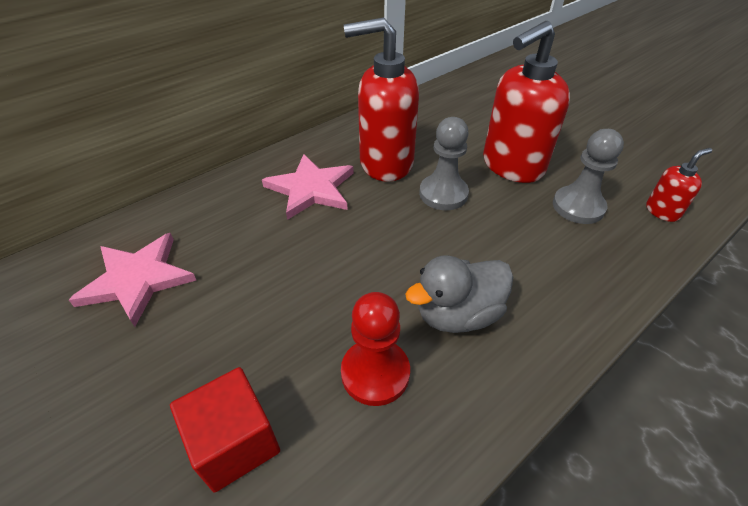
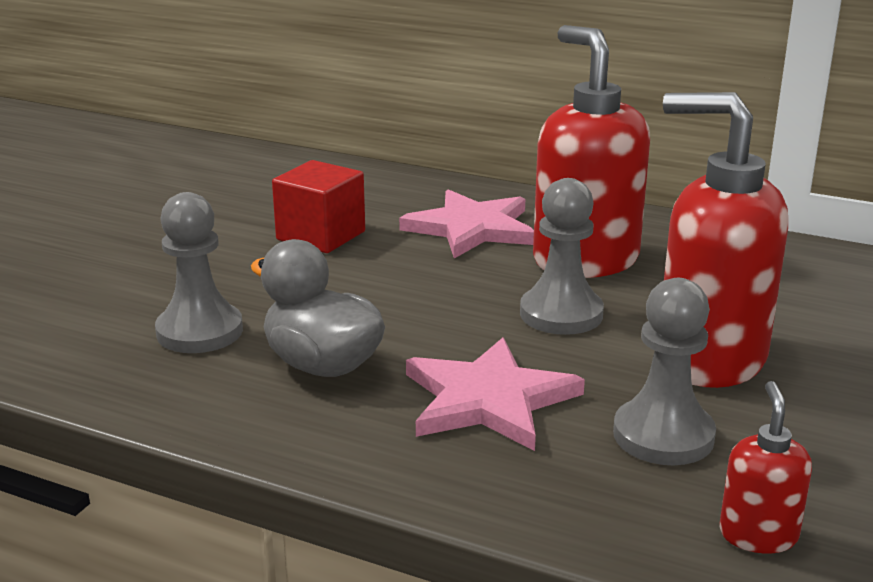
camera: 65 degrees right, 20 degrees down
(137, 279) = (246, 190): pink star -> pink star (488, 400)
(235, 442) = (86, 284): red cube -> red cube (321, 236)
(375, 373) = (200, 331): red pawn -> grey pawn
(662, 211) = (758, 535): red soap dispenser -> red soap dispenser turned 120 degrees counterclockwise

